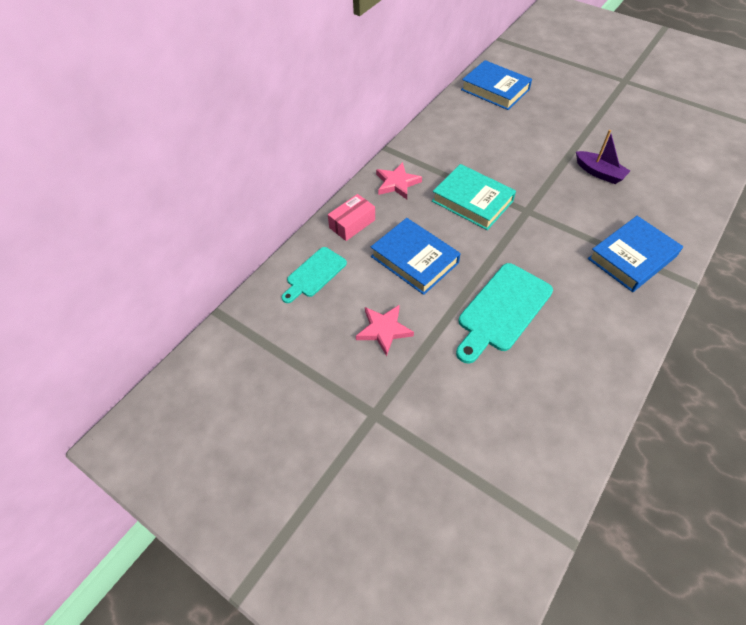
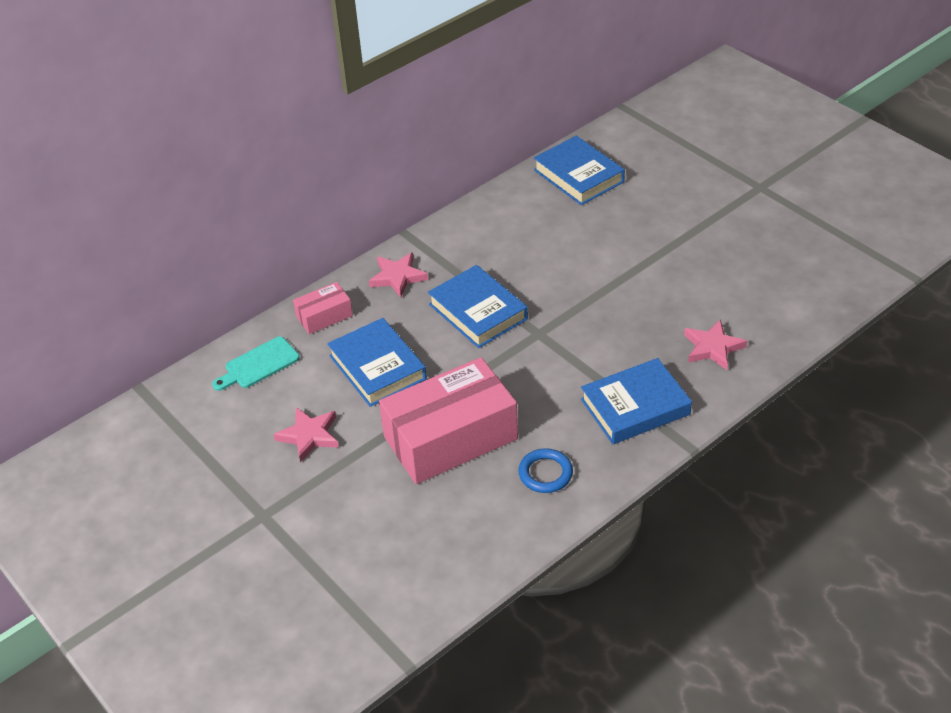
camera: 15 degrees right, 10 degrees down
(472, 201) = (478, 312): turquoise book -> blue book
(502, 310) = (450, 438): turquoise cutting board -> pink box
(594, 327) = (545, 473): none -> blue ring
(599, 173) = (654, 302): purple boat -> none
(661, 201) = (712, 347): none -> pink star

